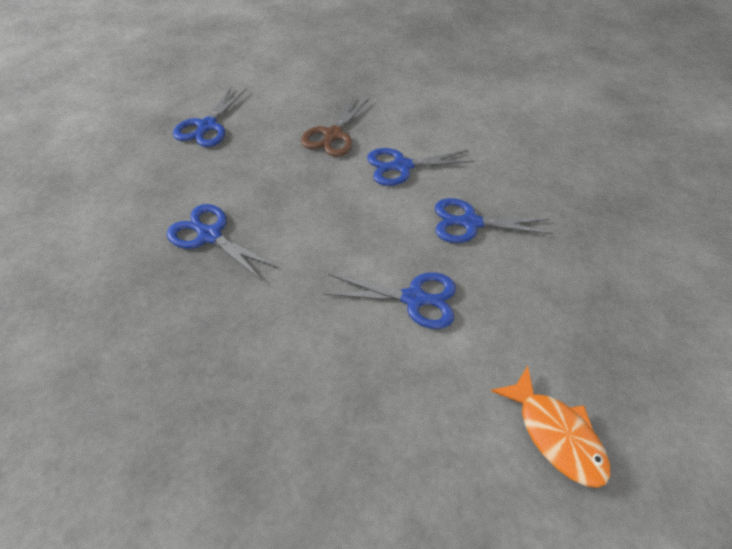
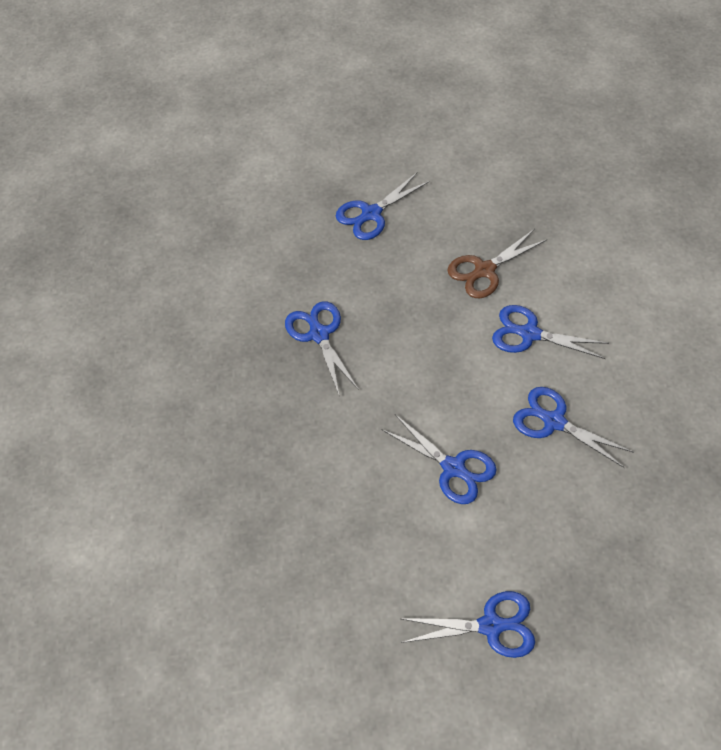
camera: 35 degrees right, 5 degrees up
(555, 434) = (490, 626): orange fish -> blue scissors

